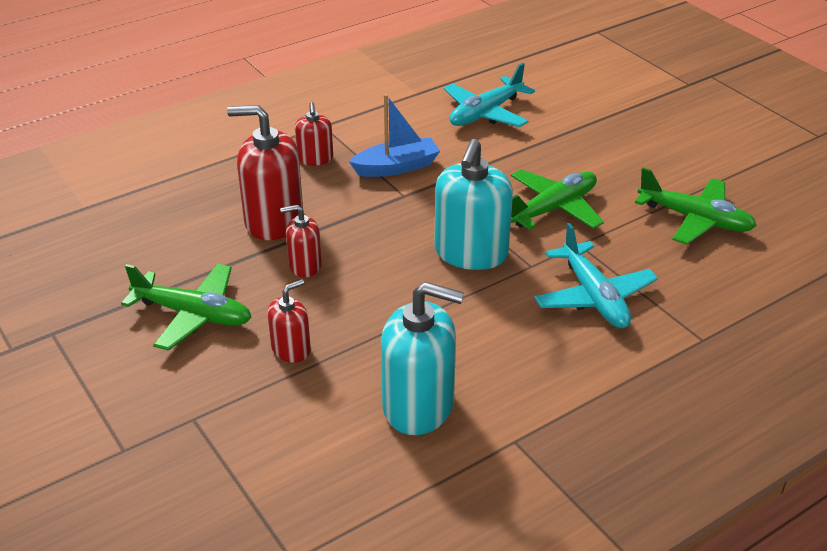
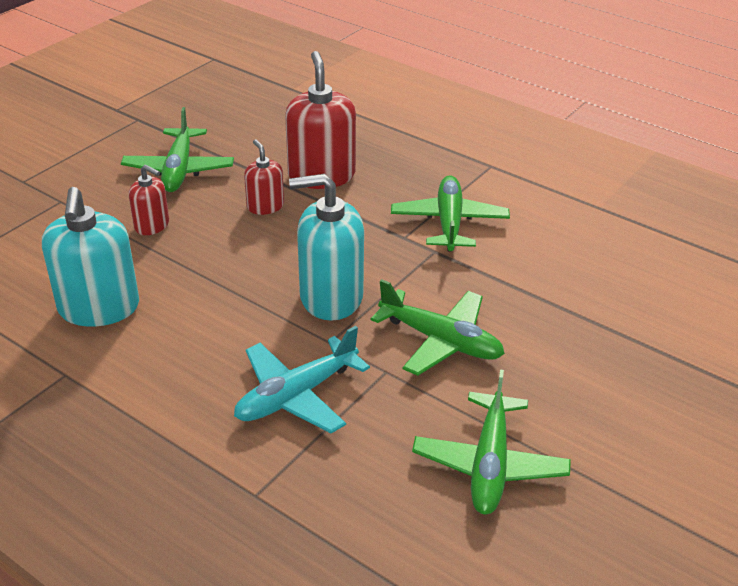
camera: 70 degrees right, 0 degrees up
(315, 158) = (431, 174): red soap dispenser -> none
(396, 167) = (449, 222): blue boat -> green plane
(485, 113) = (596, 260): turquoise plane -> none

